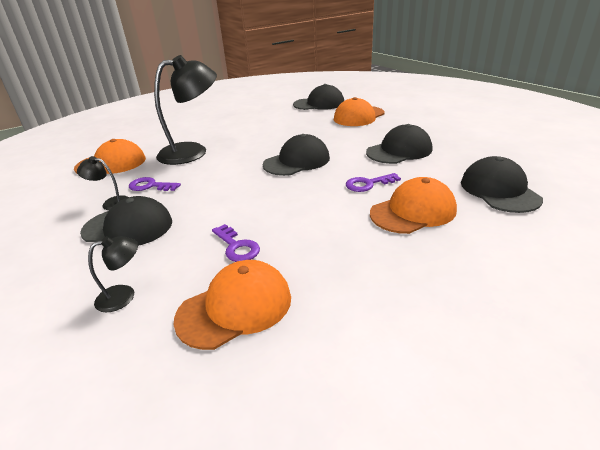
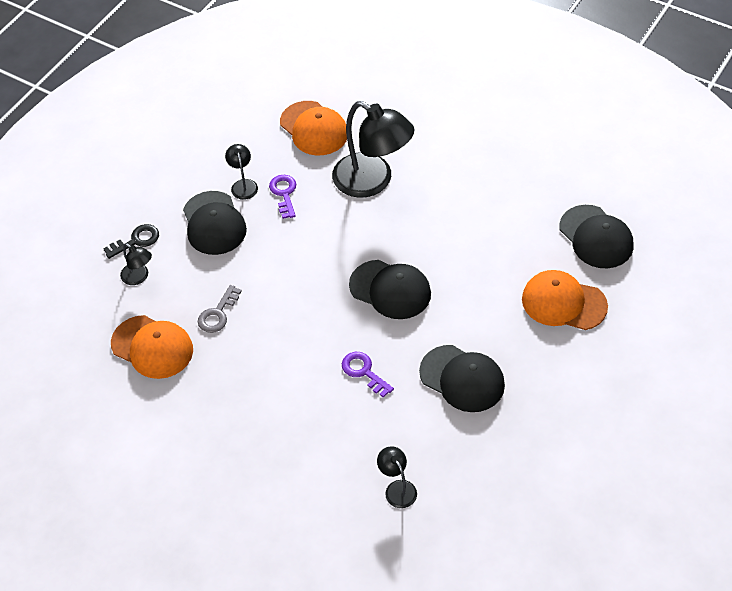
camera: 65 degrees right, 20 degrees up
(73, 285) = (136, 241): none -> black key
(237, 247) = (217, 314): purple key -> grey key
(413, 211) = (323, 422): orange cap -> none
(499, 190) = (397, 488): black cap -> black lamp

